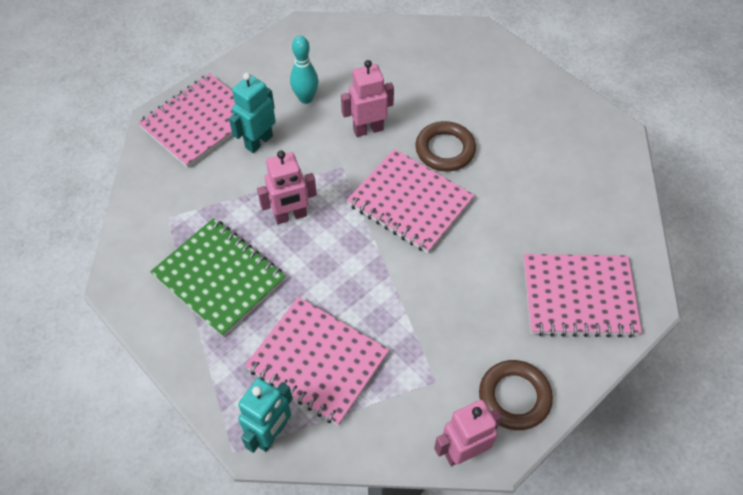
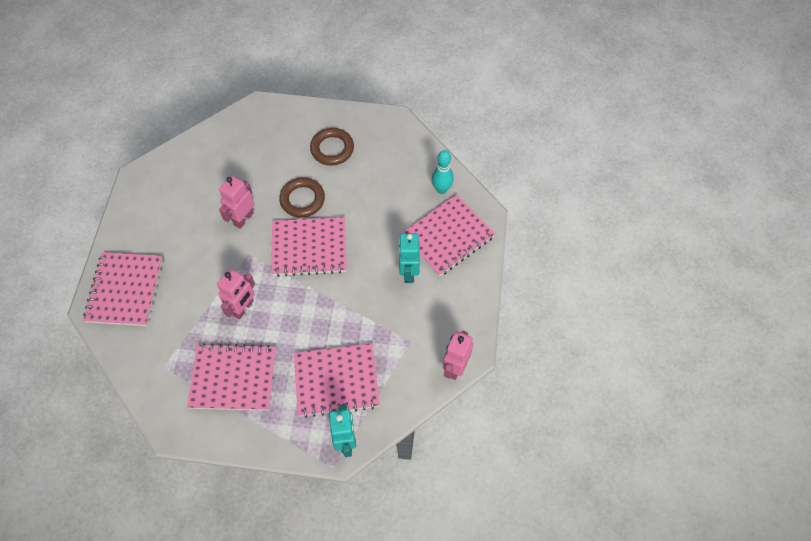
camera: 40 degrees left, 5 degrees up
(219, 278) = (233, 378): green notebook -> pink notebook
(259, 141) = (178, 275): turquoise robot -> turquoise robot (408, 272)
(306, 98) = (184, 225): turquoise bowling pin -> turquoise bowling pin (441, 189)
(514, 397) = (458, 318): brown ring -> brown ring (332, 149)

